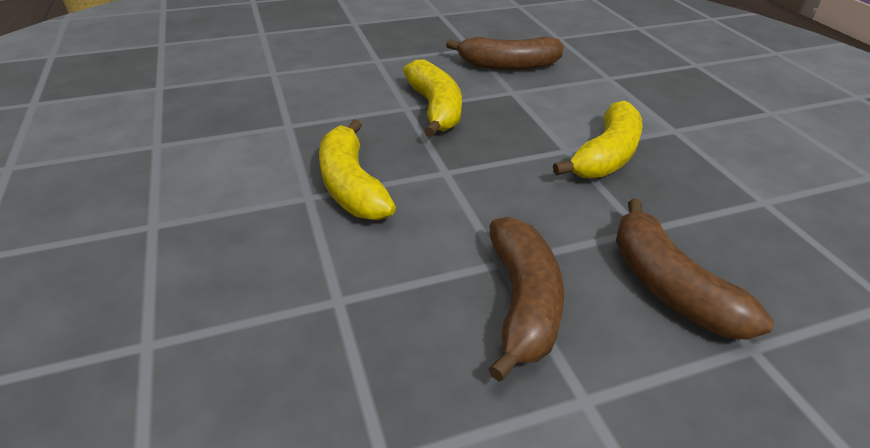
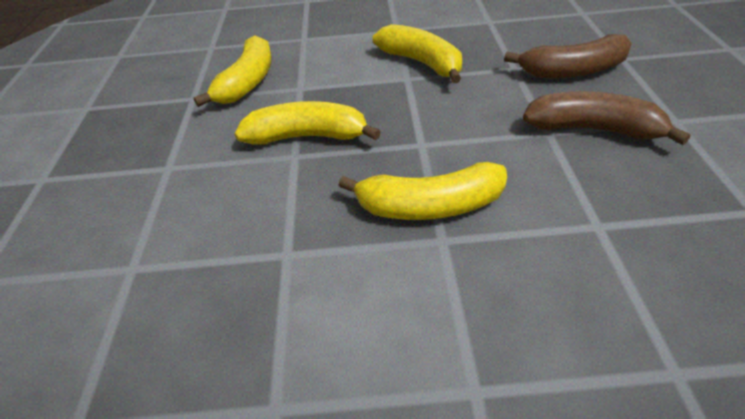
camera: 70 degrees left, 5 degrees up
(508, 65) = (247, 82): brown banana -> yellow banana

